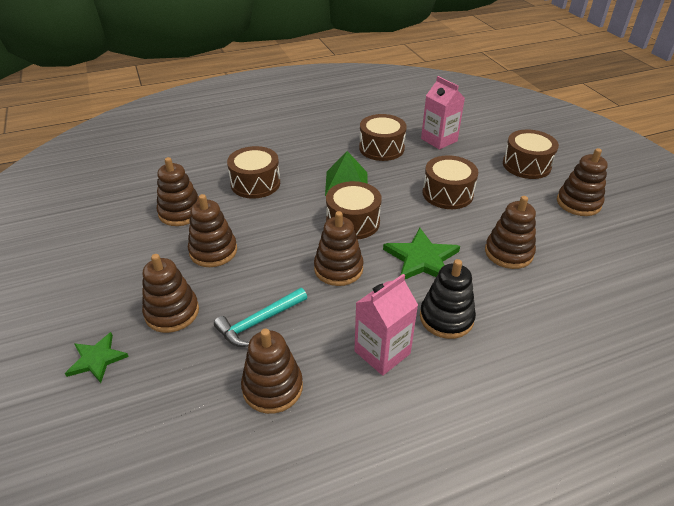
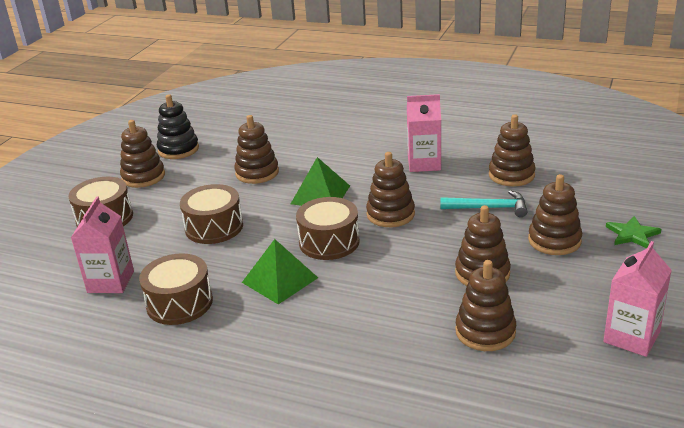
camera: 135 degrees left, 10 degrees down
(75, 252) = (631, 337): none -> pink carton
(255, 183) = (369, 328): brown drum -> none
(421, 259) = (320, 194): green star -> green pyramid
(446, 318) = (360, 161): black stacking toy -> black stacking toy (178, 149)

